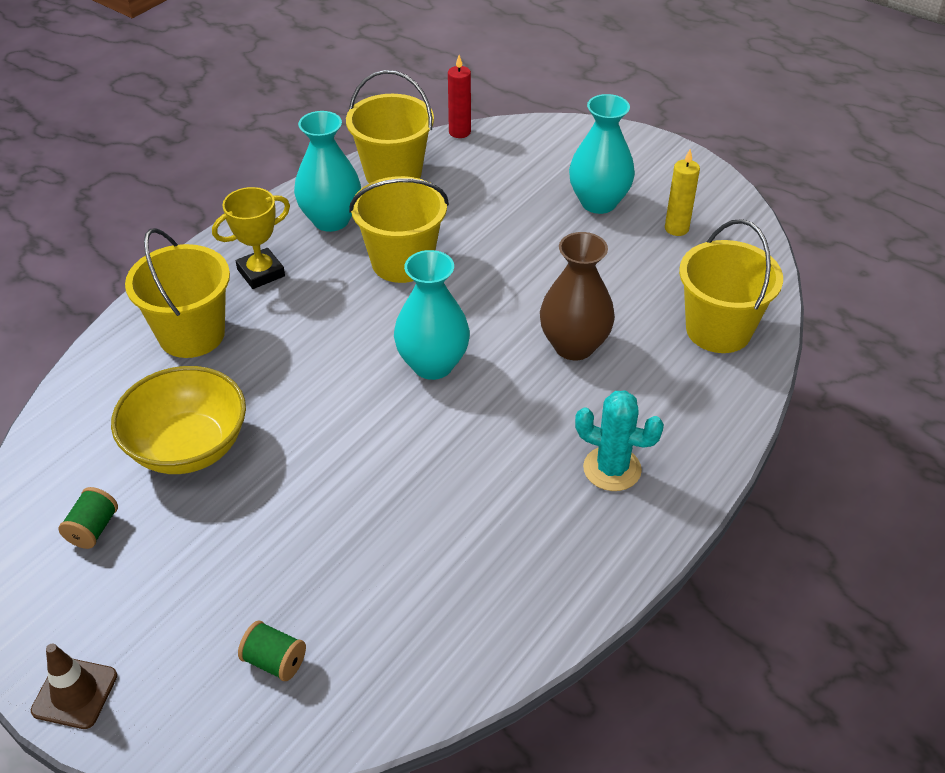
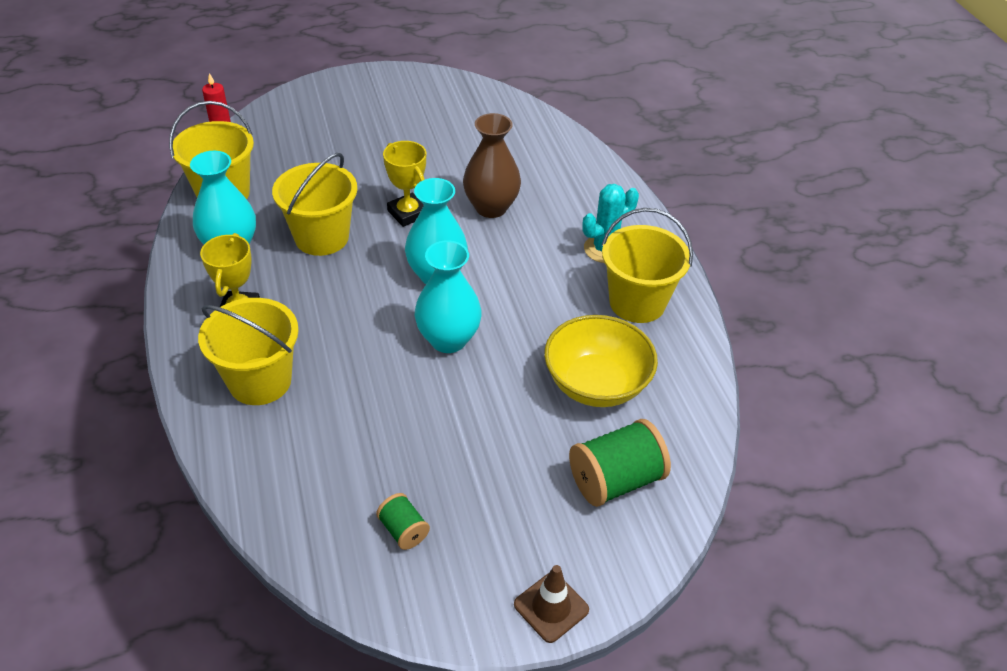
camera: 55 degrees left, 0 degrees up
(188, 447) = (377, 437): yellow bowl -> yellow bowl (596, 384)
(275, 661) = (615, 480): green spool -> green spool, size x1.88
(497, 295) = (408, 213): none -> yellow trophy
(598, 202) = (378, 126): turquoise vase -> turquoise vase (448, 339)
(676, 228) = (442, 112): yellow candle -> none
(718, 330) = (543, 147): yellow bucket -> yellow bucket (637, 302)

